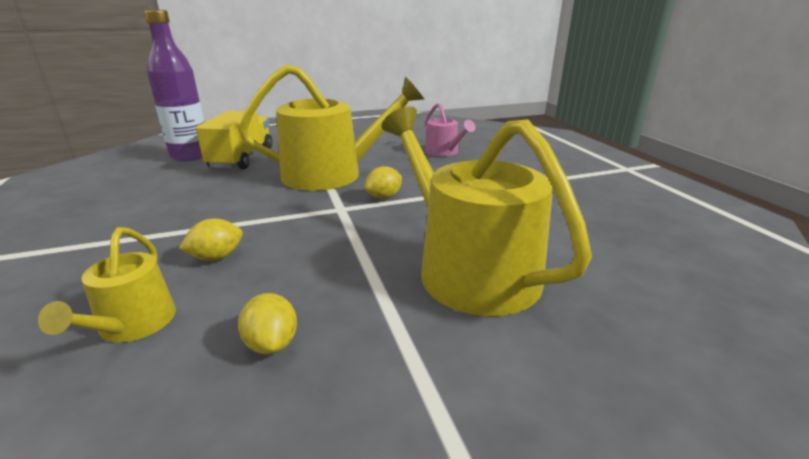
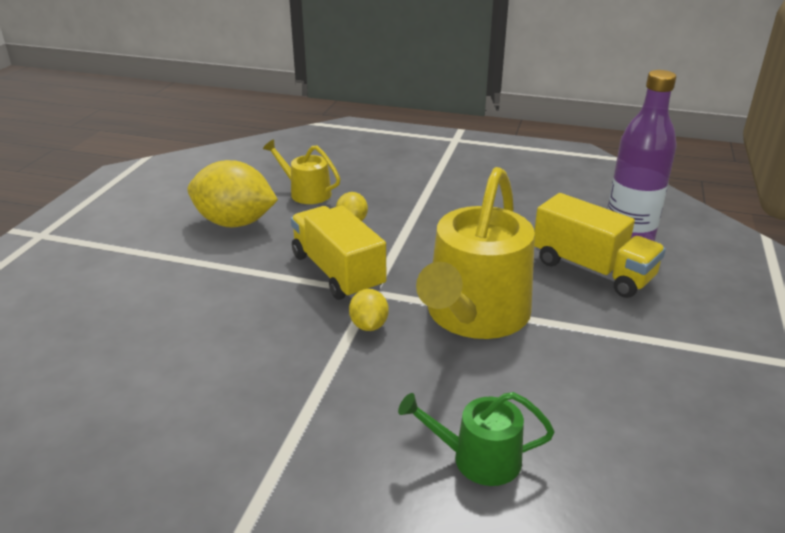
camera: 125 degrees right, 5 degrees up
(272, 343) = (235, 223): yellow lemon -> yellow lemon, size x2.05
(327, 230) = (337, 272): none -> yellow truck
(444, 152) = (477, 458): pink watering can -> green watering can
(468, 268) = (195, 312): yellow watering can -> none

